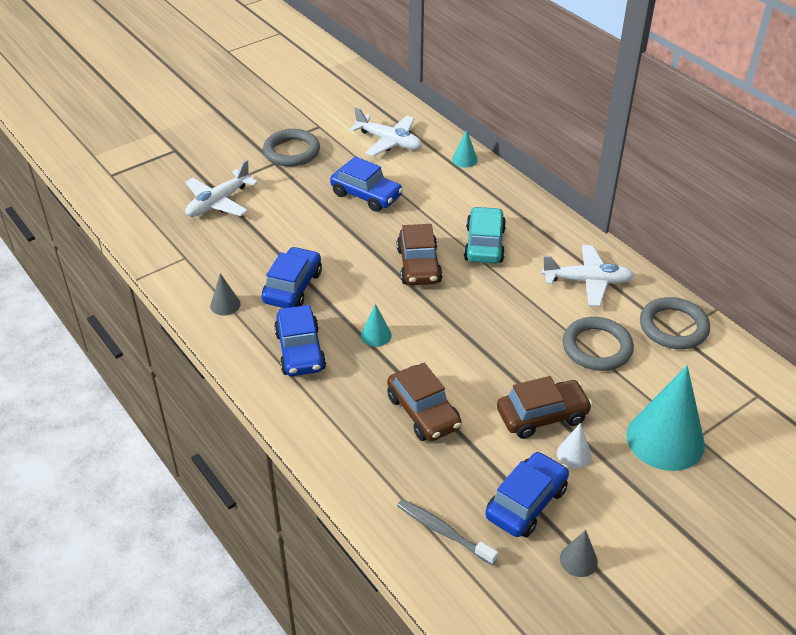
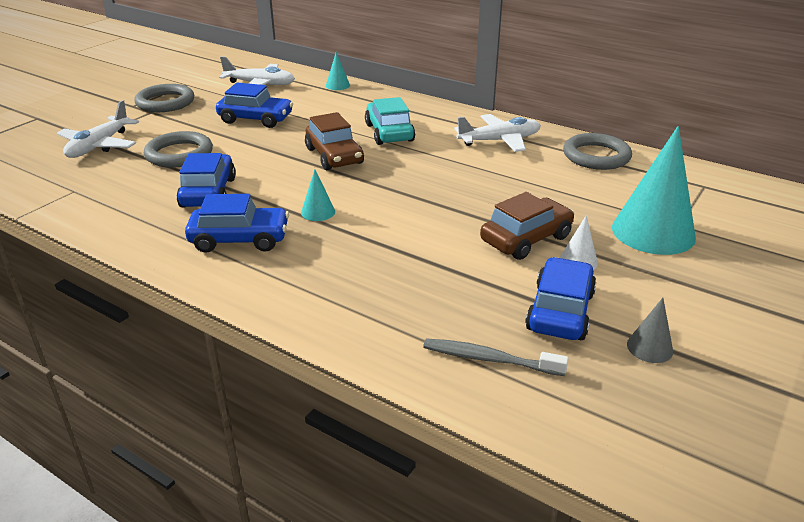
camera: 20 degrees left, 10 degrees down
(225, 305) = (135, 219): grey cone -> none
(300, 351) = (240, 239): blue car -> blue car turned 60 degrees counterclockwise
(423, 412) = (403, 261): brown car -> none
(597, 347) = (540, 181): grey ring -> grey ring (179, 154)

